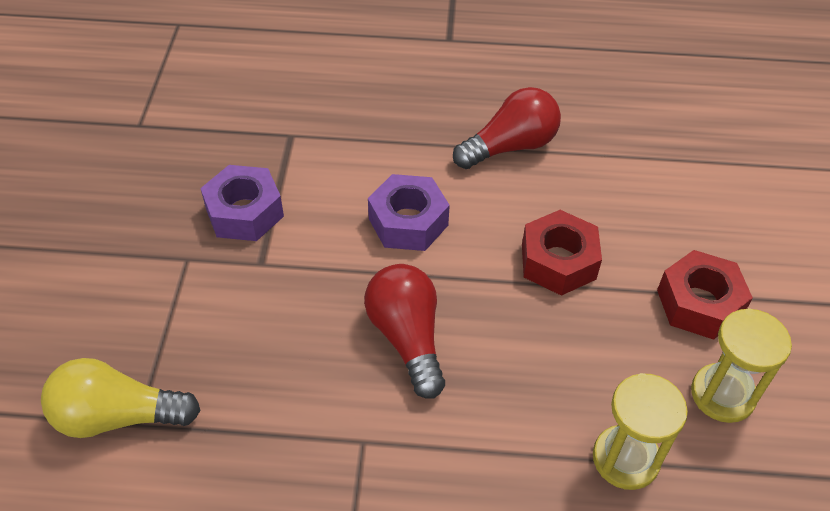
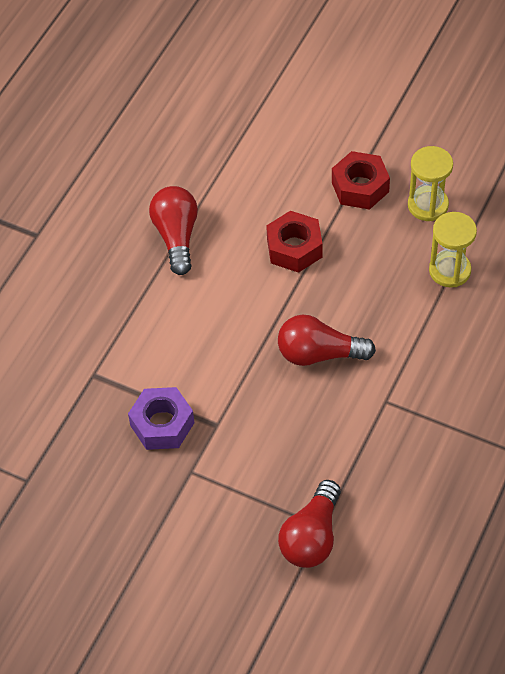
camera: 65 degrees left, 5 degrees up
(118, 416) = (312, 537): yellow light bulb -> red light bulb
(408, 222) = (220, 323): purple nut -> none

